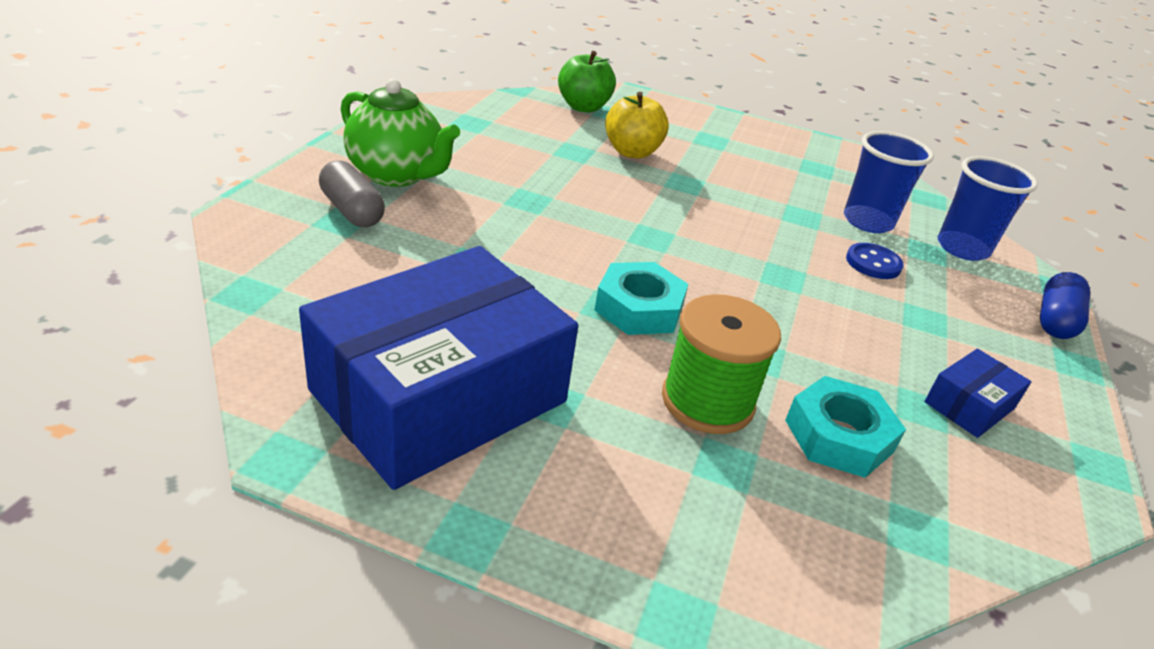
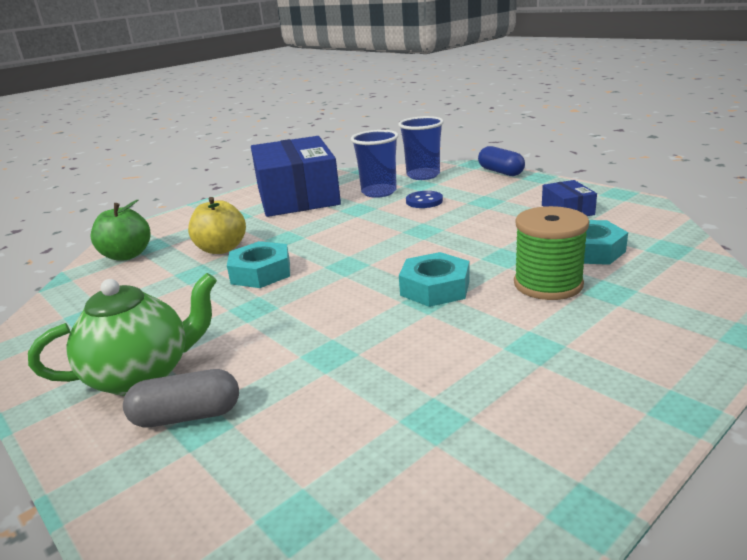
camera: 55 degrees left, 10 degrees down
(439, 396) = (516, 400): blue box -> blue box (297, 196)
(598, 187) = (261, 272): none -> turquoise nut

